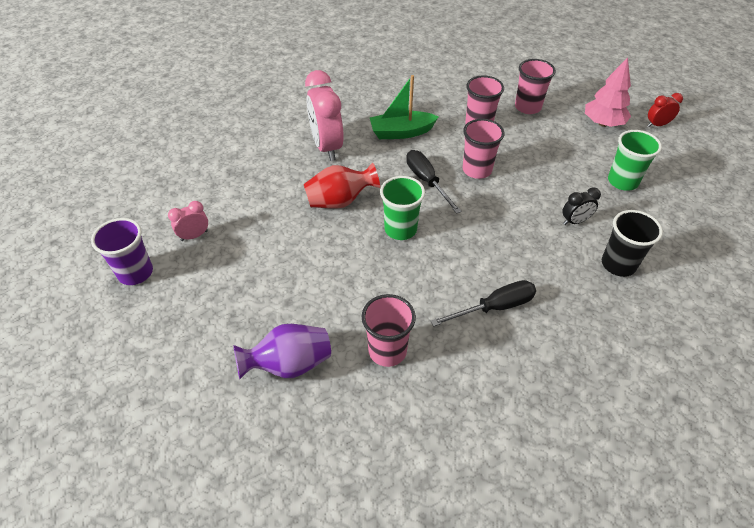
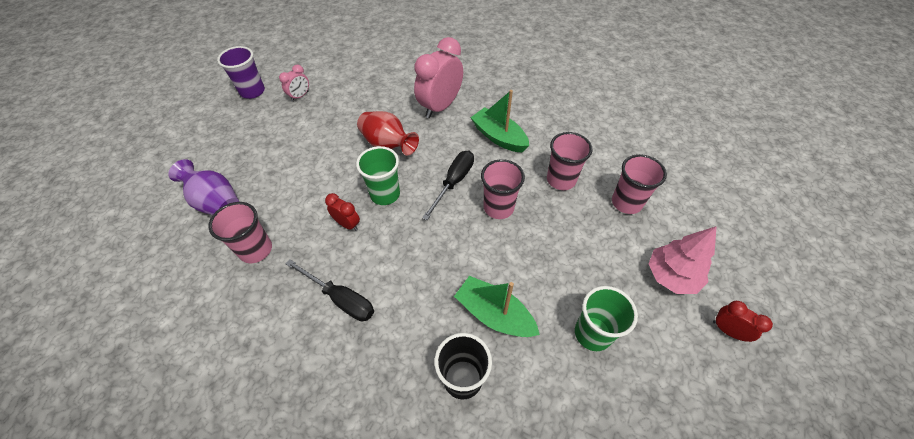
camera: 55 degrees right, 5 degrees up
(194, 236) = (300, 96): pink clock -> pink clock turned 105 degrees clockwise
(413, 269) = (347, 224): none -> red clock
(575, 221) = (494, 314): black clock -> green boat

